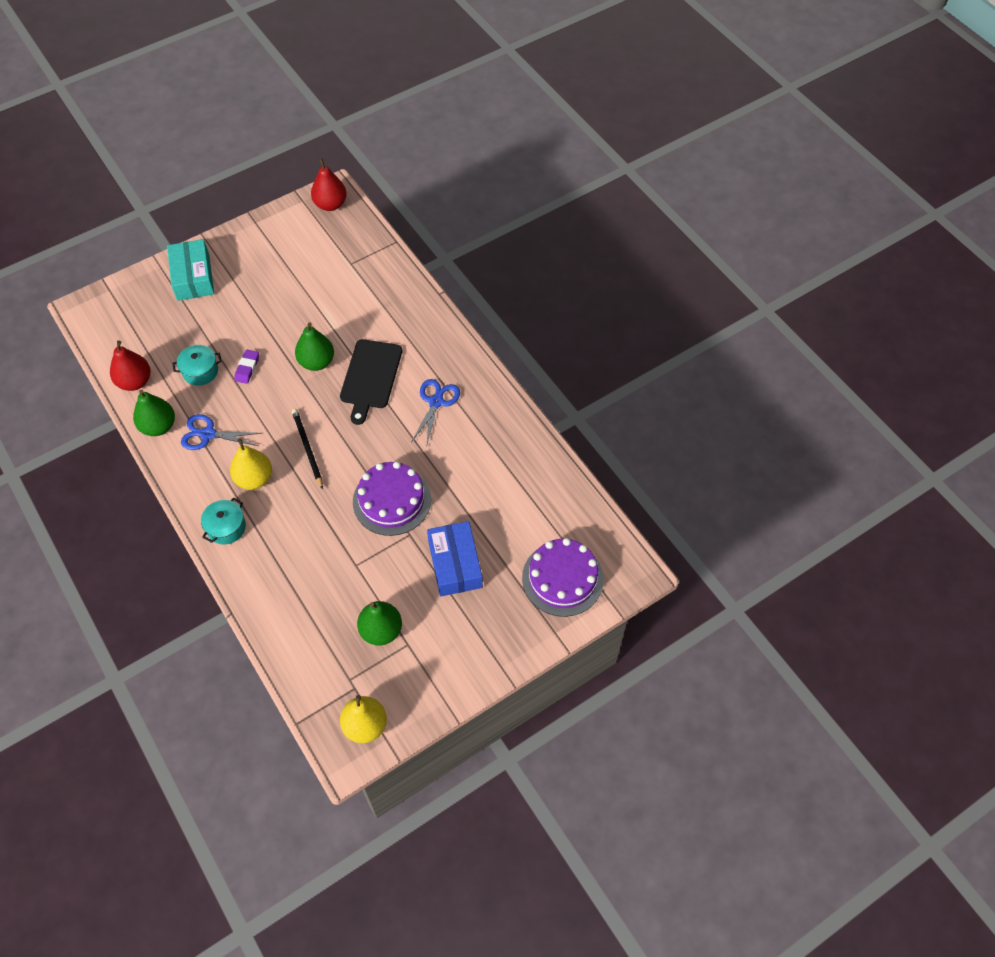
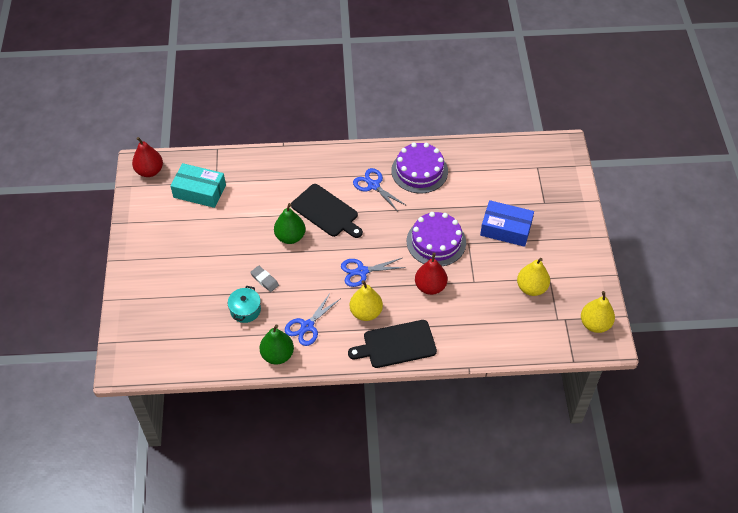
camera: 60 degrees left, 5 degrees down
(135, 382) = (223, 356): red pear -> red pear (430, 286)
(193, 277) = (149, 281): turquoise box -> turquoise box (199, 191)
(226, 527) = (396, 345): turquoise pot -> black cutting board
(247, 368) = (264, 280): purple eraser -> grey eraser
(307, 448) = (361, 271): black pencil -> blue scissors
(381, 630) = (531, 288): green pear -> yellow pear
(562, 578) = (548, 181): purple cake -> purple cake (419, 171)

